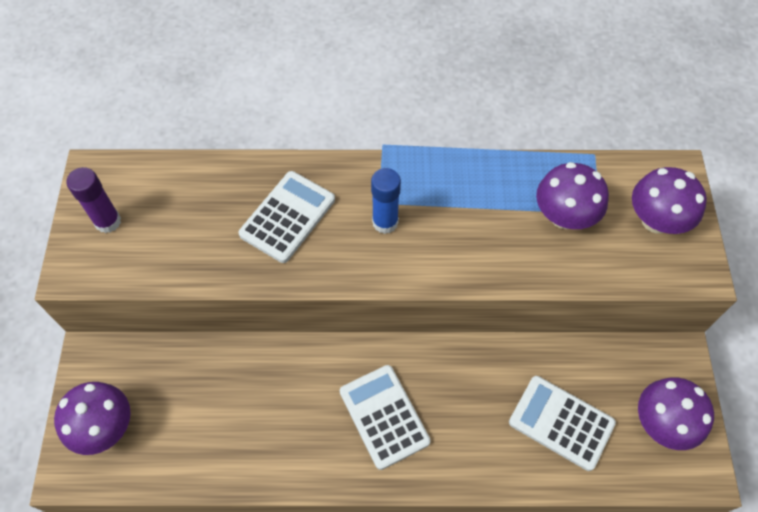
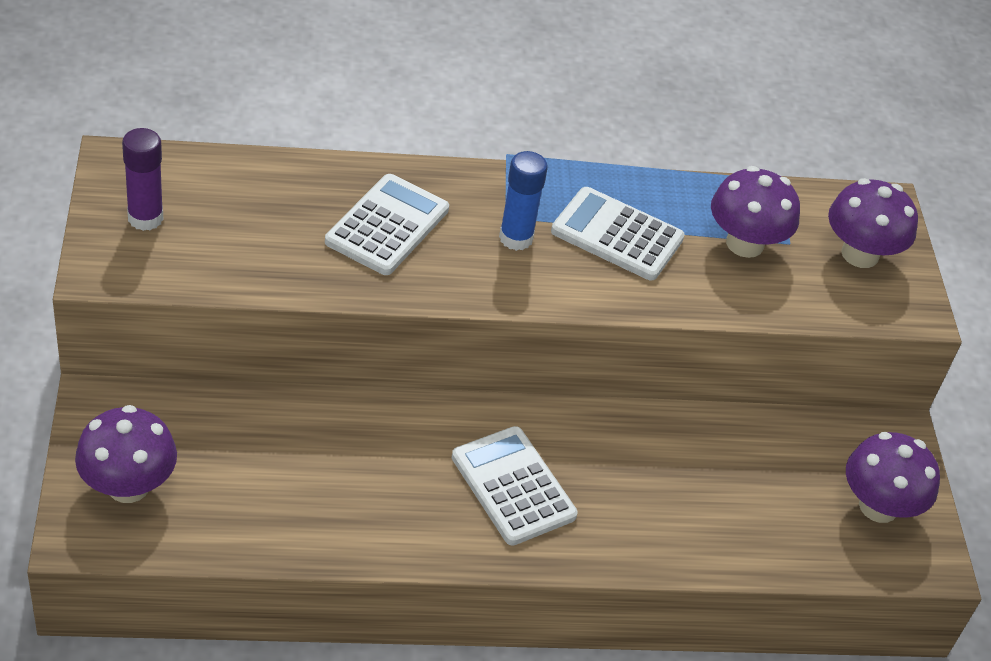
camera: 10 degrees left, 15 degrees down
(561, 422) = (748, 501): white calculator -> white calculator (617, 235)

